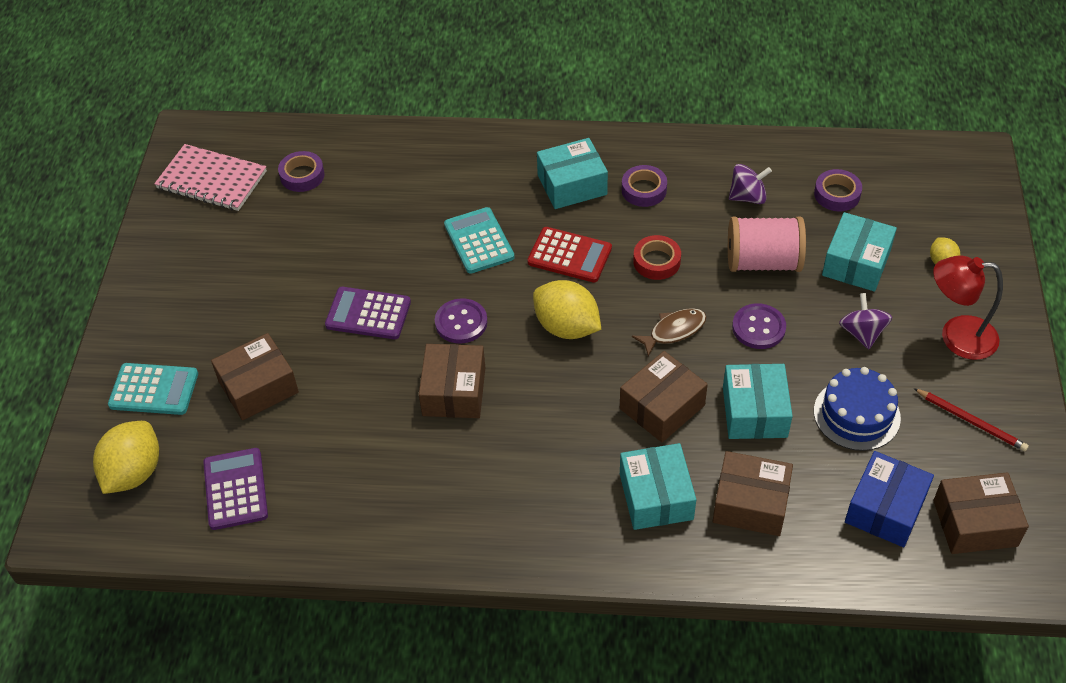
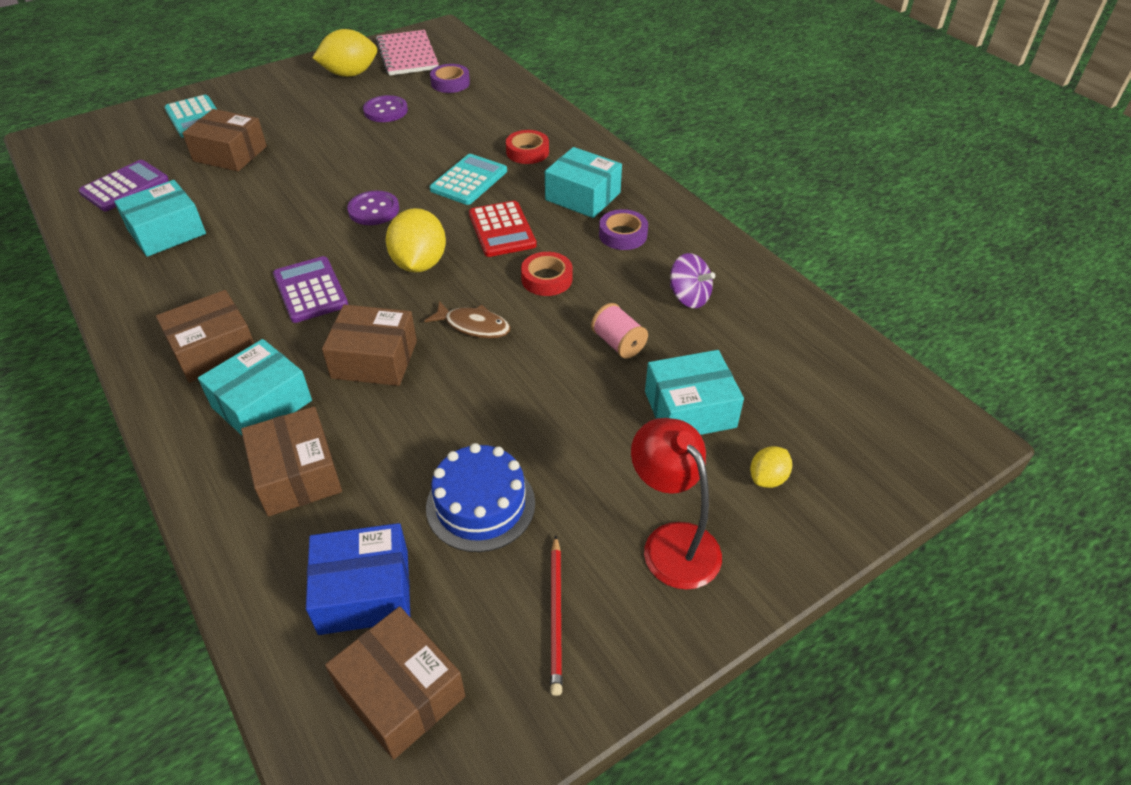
camera: 50 degrees right, 5 degrees down
(134, 472) = (114, 142): yellow lemon -> yellow lemon (350, 74)
(368, 314) = (342, 166): purple calculator -> purple calculator (310, 290)
(454, 391) = (297, 238): brown box -> brown box (214, 350)
(474, 183) = (527, 152): none -> red tape
(754, 412) = (419, 424): turquoise box -> turquoise box (167, 232)
(758, 328) = (531, 378): purple button -> purple button (385, 111)
(763, 262) = (618, 343): pink spool -> pink spool, size x0.57
(837, 194) = (765, 354): purple tape -> none
(862, 333) = (598, 458): purple spinning top -> none

